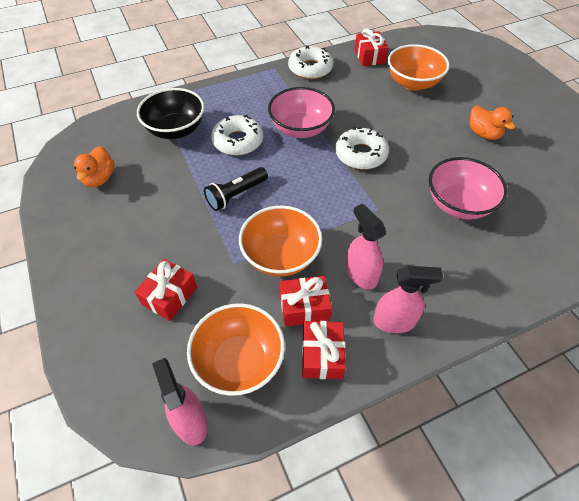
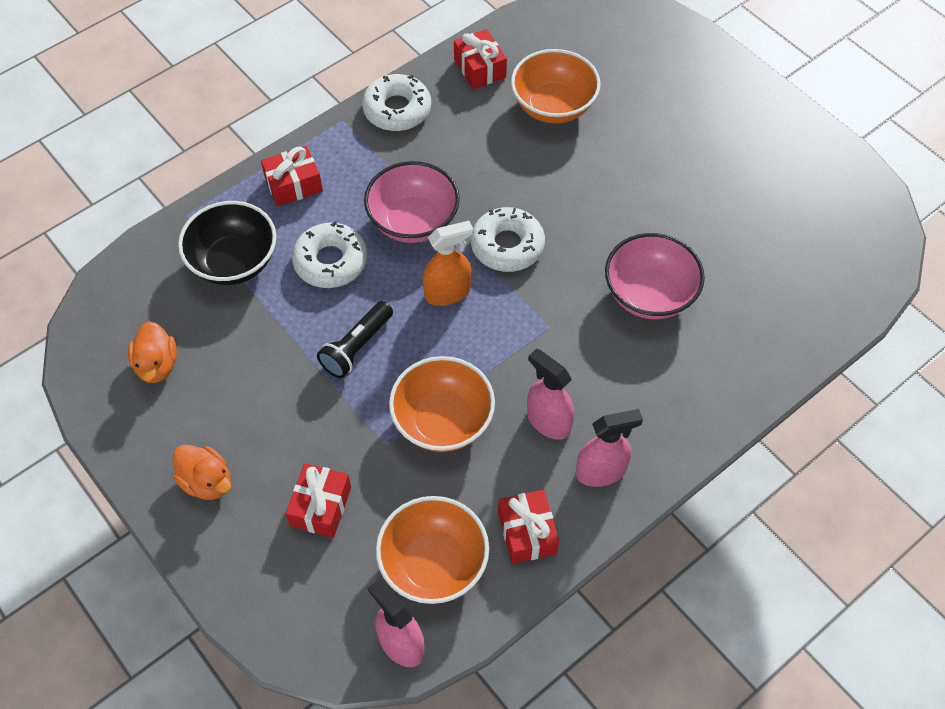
camera: 15 degrees left, 5 degrees up
(304, 307) = (490, 480): red gift -> red gift (293, 185)
(310, 174) = (447, 292): none -> orange spray bottle
(483, 134) = (665, 176): orange duck -> orange duck (207, 481)

